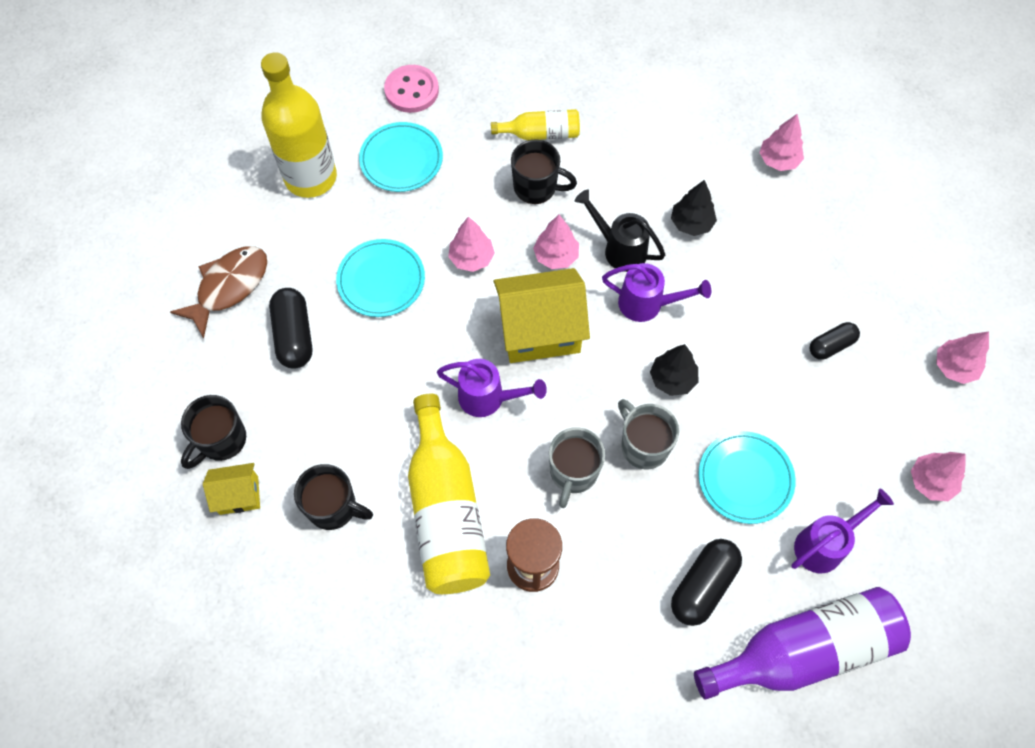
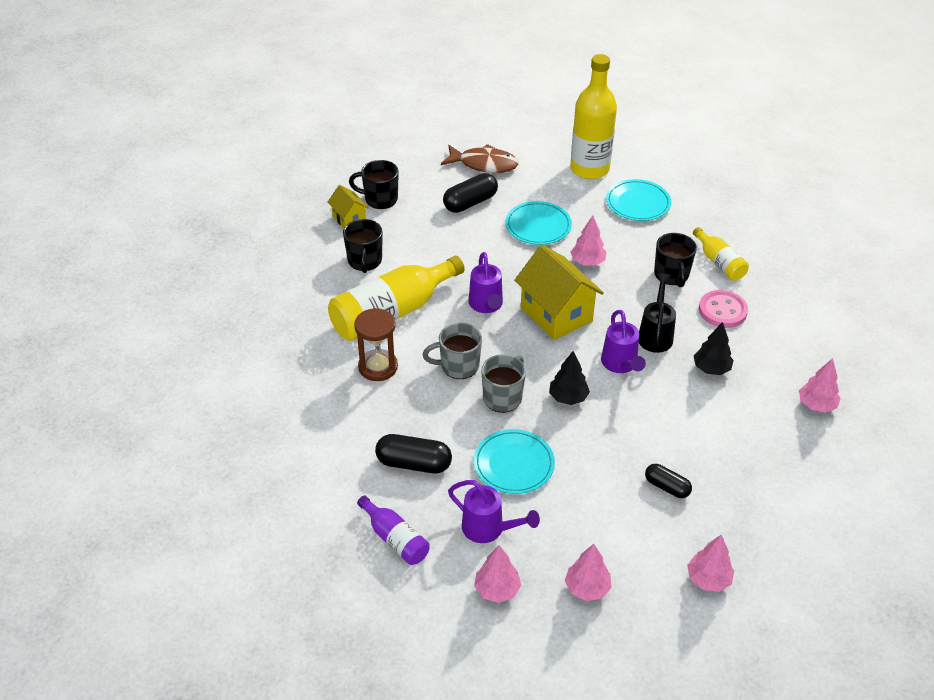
camera: 65 degrees right, 20 degrees down
(411, 90) = (697, 189): pink button -> pink button (722, 310)
(556, 256) = (622, 303): pink tree -> pink tree (497, 589)
(804, 651) = (395, 539): purple bottle -> purple bottle, size x0.52

